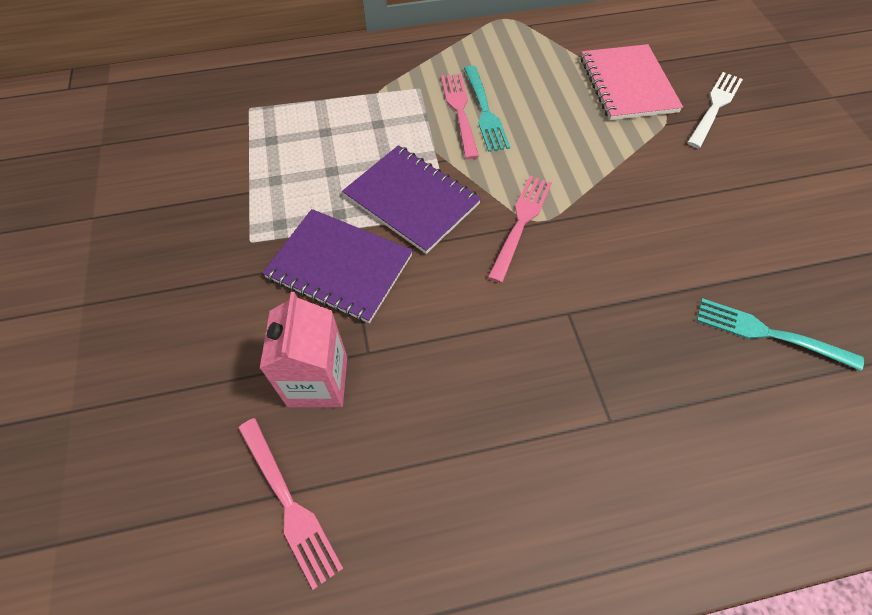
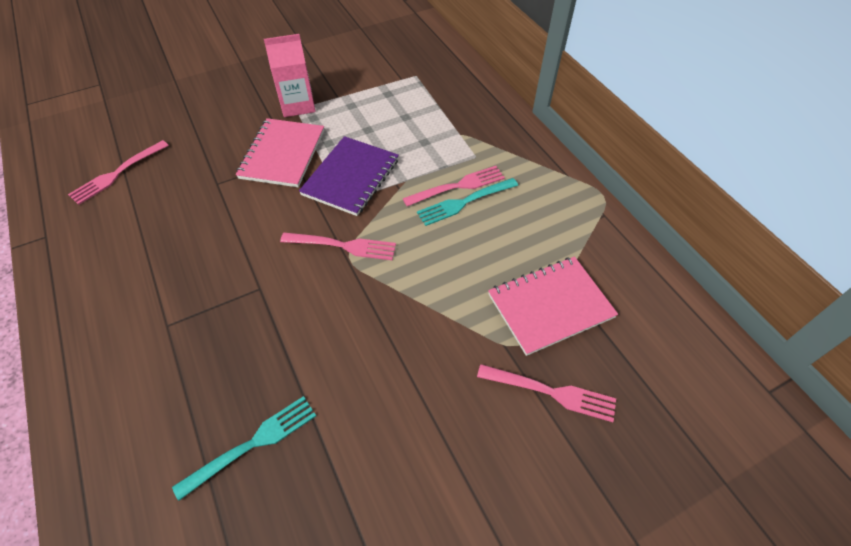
camera: 75 degrees right, 5 degrees down
(318, 381) = (194, 166): pink carton -> pink carton (297, 105)
(339, 267) = (282, 154): purple notebook -> pink notebook
(715, 107) = (551, 392): white fork -> pink fork
(769, 334) = (252, 444): turquoise fork -> turquoise fork turned 45 degrees clockwise

